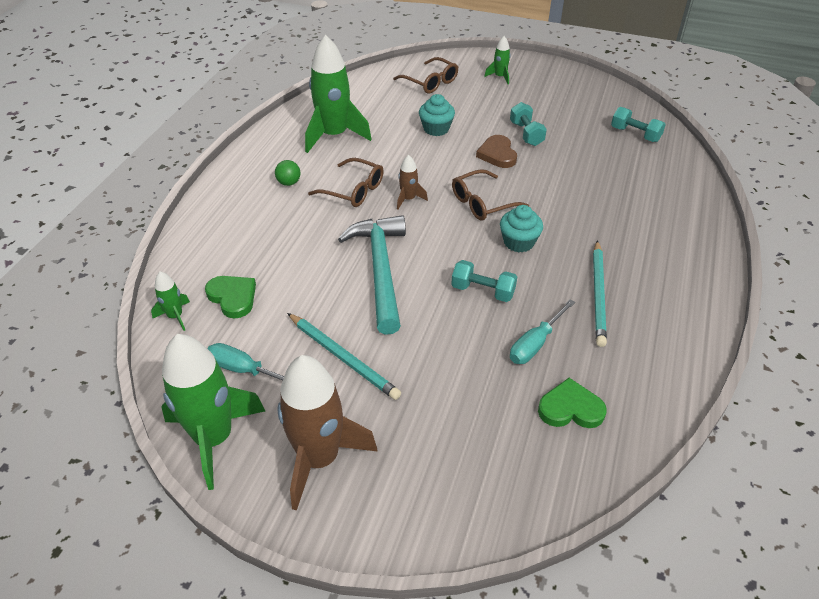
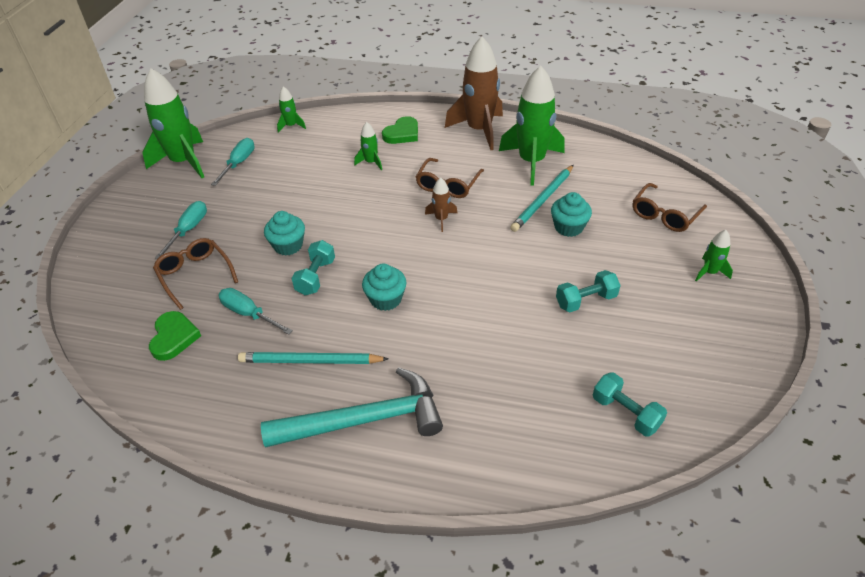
camera: 85 degrees right, 0 degrees up
(233, 297) = (309, 146): green heart -> green heart (402, 133)
(289, 183) = (451, 148): green ball -> none
(292, 244) = (371, 162): none -> green rocket
(319, 458) = (157, 207): brown rocket -> brown rocket (479, 130)
(343, 357) = (245, 206): turquoise pencil -> turquoise pencil (543, 200)
(380, 270) = (341, 213): turquoise hammer -> turquoise hammer (364, 420)
(380, 414) = (188, 230): none -> turquoise screwdriver
(428, 314) = (288, 245): none -> turquoise cupcake
(482, 203) = (444, 270): brown glasses -> brown glasses (195, 275)
(497, 154) = (535, 277): brown heart -> none
(635, 134) = (625, 413): turquoise dumbbell -> turquoise dumbbell turned 75 degrees counterclockwise

